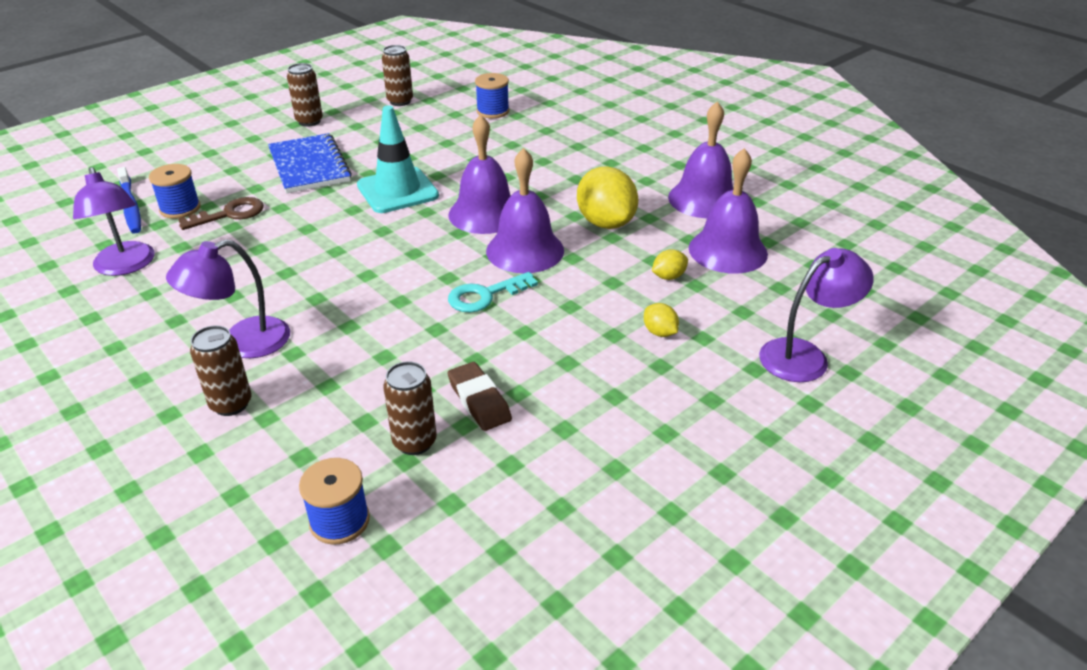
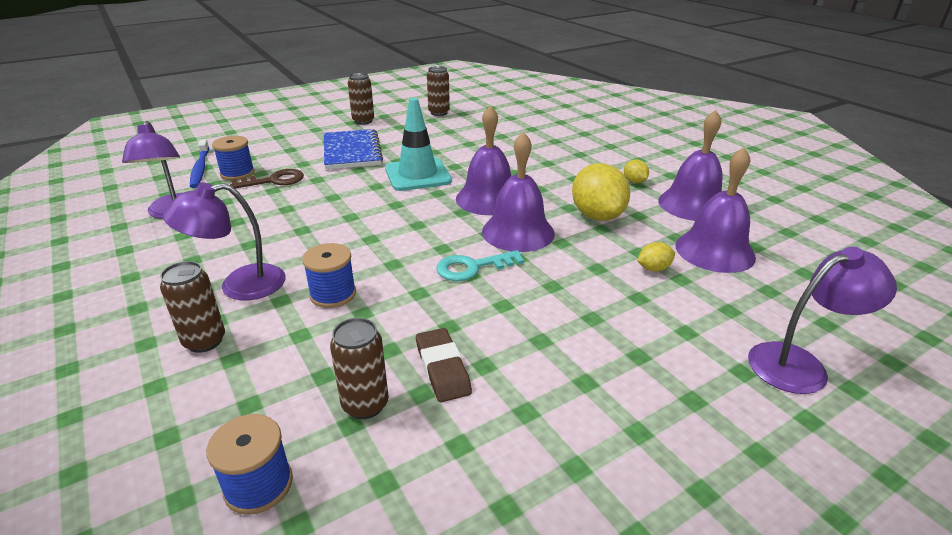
camera: 10 degrees right, 5 degrees down
(493, 111) = (512, 124): blue spool -> blue spool (333, 294)
(659, 332) = (640, 321): yellow lemon -> yellow lemon (634, 181)

